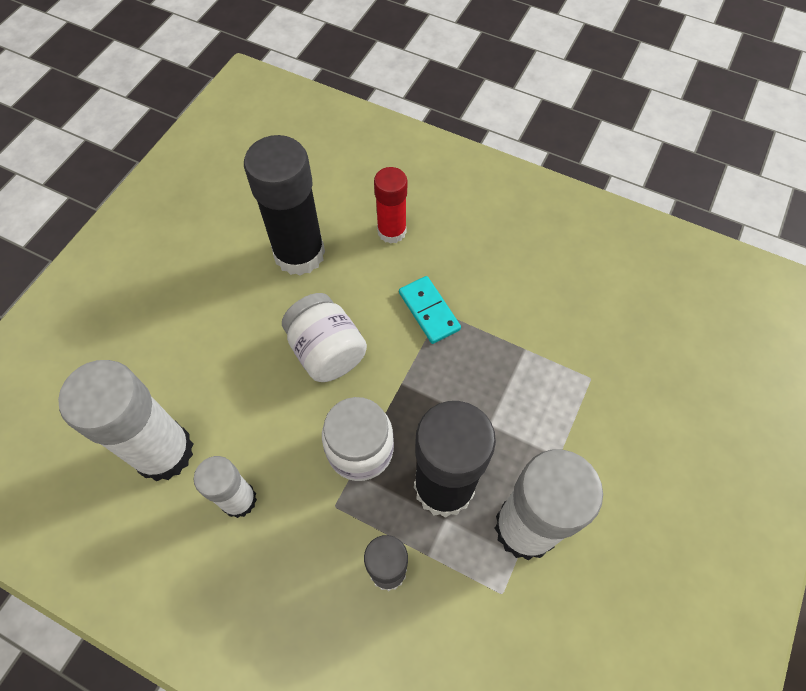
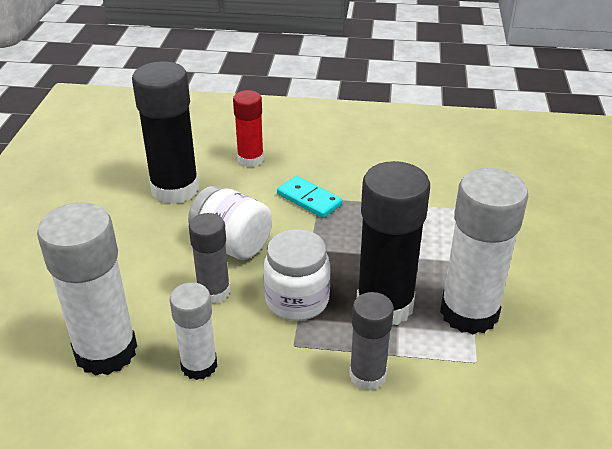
camera: 20 degrees left, 25 degrees down
(285, 410) = (214, 292): none -> grey glue stick

